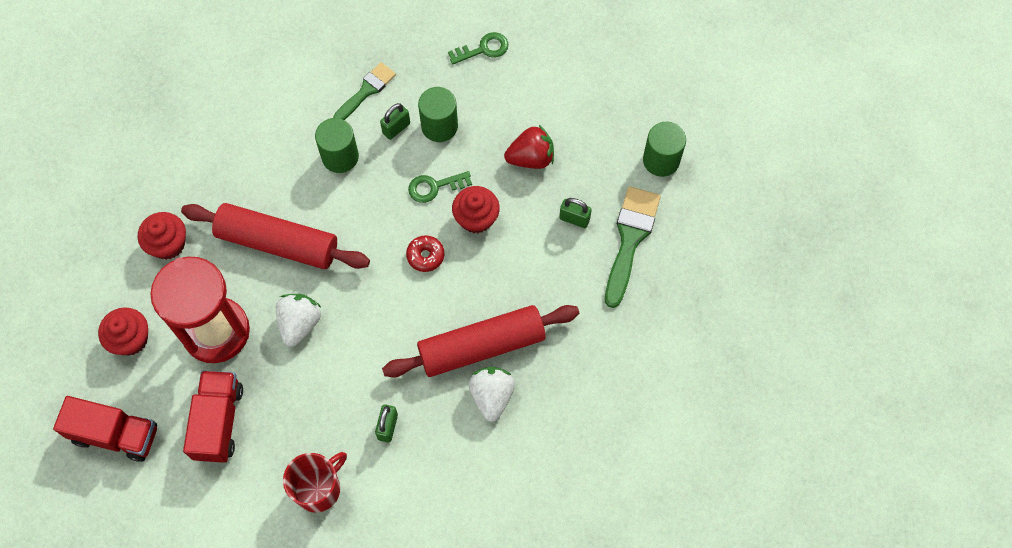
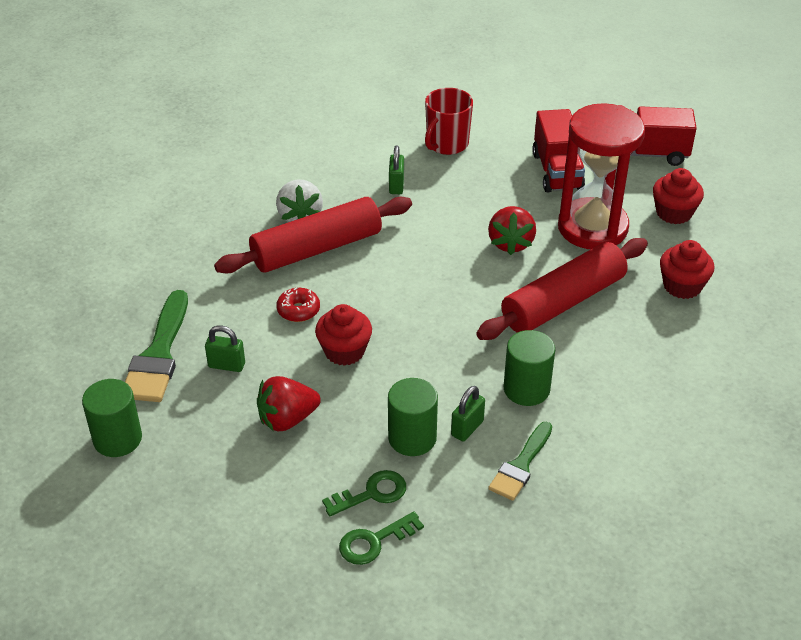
camera: 170 degrees right, 25 degrees down
(278, 242) = (563, 302): red rolling pin -> red rolling pin turned 45 degrees counterclockwise
(300, 323) = (510, 243): white strawberry -> red strawberry
(425, 256) = (395, 311): red donut -> red donut (298, 310)
(434, 187) = (401, 374): green key -> green key (371, 493)

